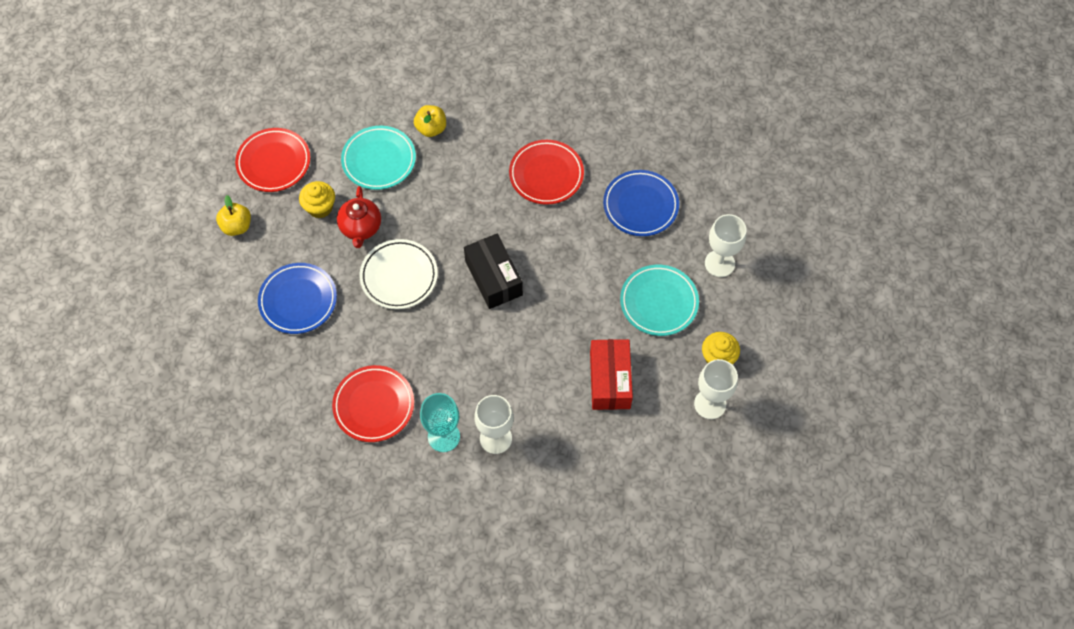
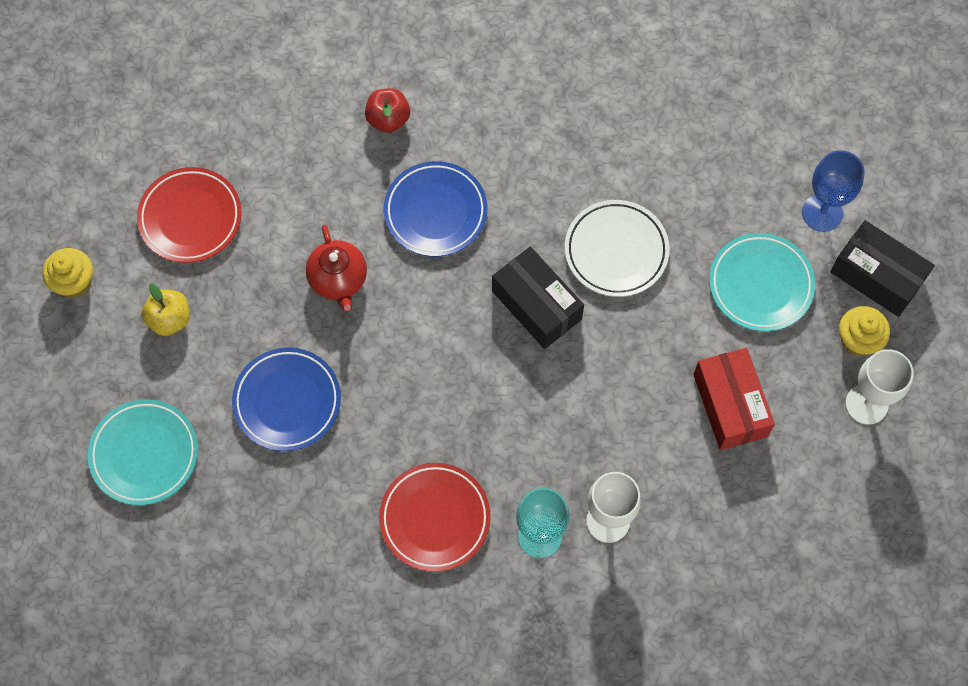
camera: 15 degrees left, 5 degrees up
(320, 207) = (274, 265): yellow cupcake -> yellow cupcake (74, 282)
(379, 160) = (332, 180): turquoise plate -> turquoise plate (144, 454)
(399, 276) = (411, 334): white plate -> white plate (616, 251)
(431, 128) = (388, 119): yellow apple -> red apple
(546, 174) = (561, 146): red plate -> none
(640, 205) = (697, 159): blue plate -> blue plate (435, 212)
(719, 263) = (822, 213): white goblet -> blue goblet
(746, 317) = (877, 276): none -> black box

